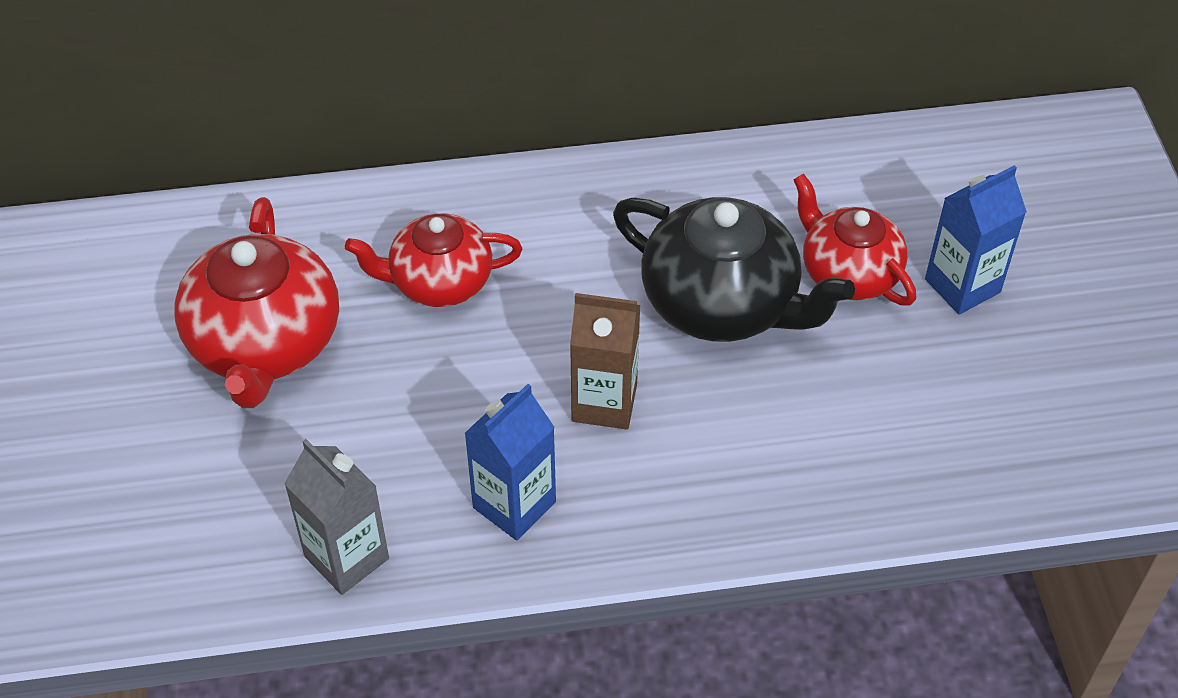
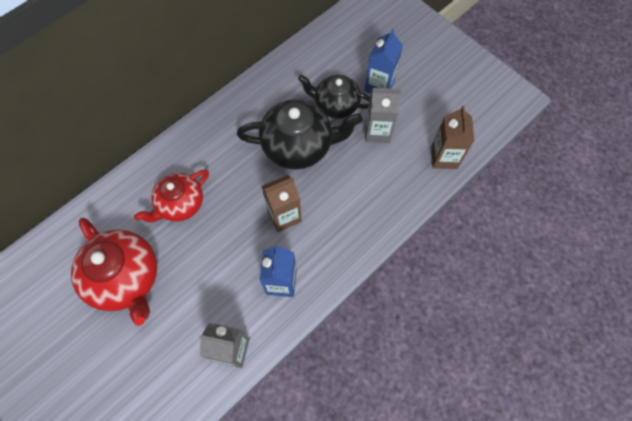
camera: 35 degrees left, 15 degrees up
(848, 273) = (335, 105): red teapot -> black teapot
(895, 362) = (377, 132): none -> grey carton
(997, 479) = (444, 157): none -> brown carton

